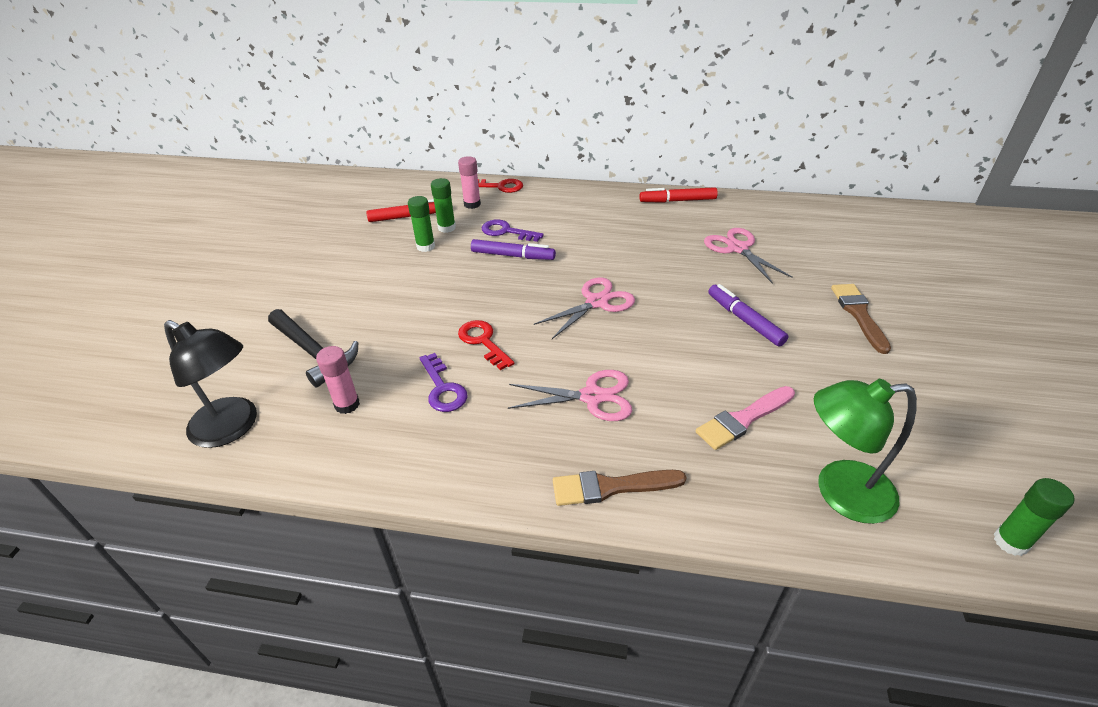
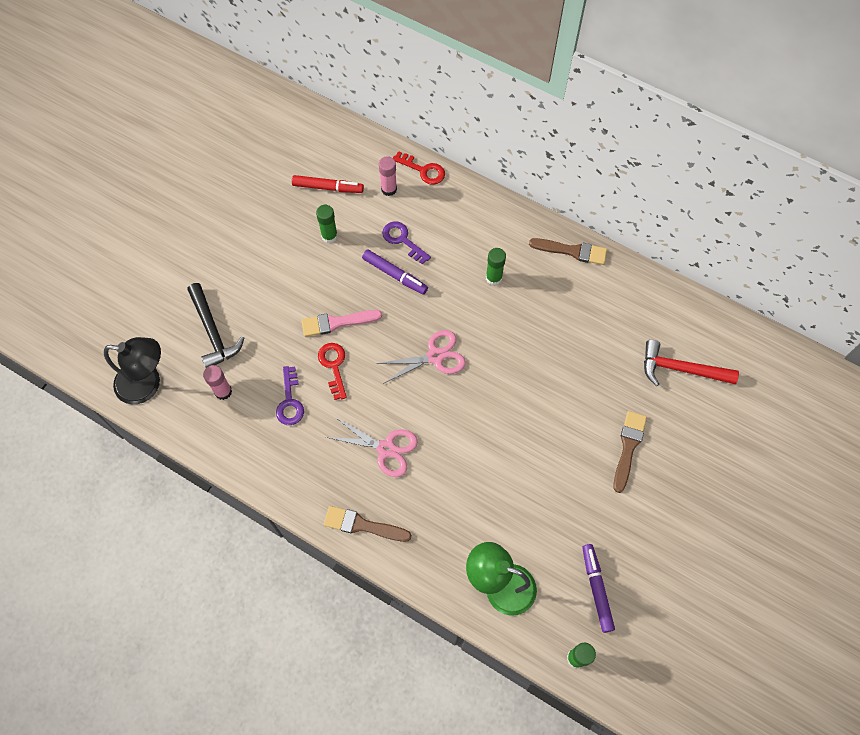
camera: 20 degrees right, 25 degrees up
(233, 428) = (147, 384): black lamp -> black lamp turned 45 degrees counterclockwise
(447, 228) = (355, 216): green glue stick -> green glue stick (493, 278)
(677, 201) = (572, 251): red marker -> brown brush
(737, 248) = (584, 335): pink scissors -> none
(743, 419) = (476, 508): pink brush -> pink brush (337, 322)
(744, 320) = (536, 419): purple marker -> purple marker (596, 588)
(848, 246) = (680, 369): none -> red hammer

